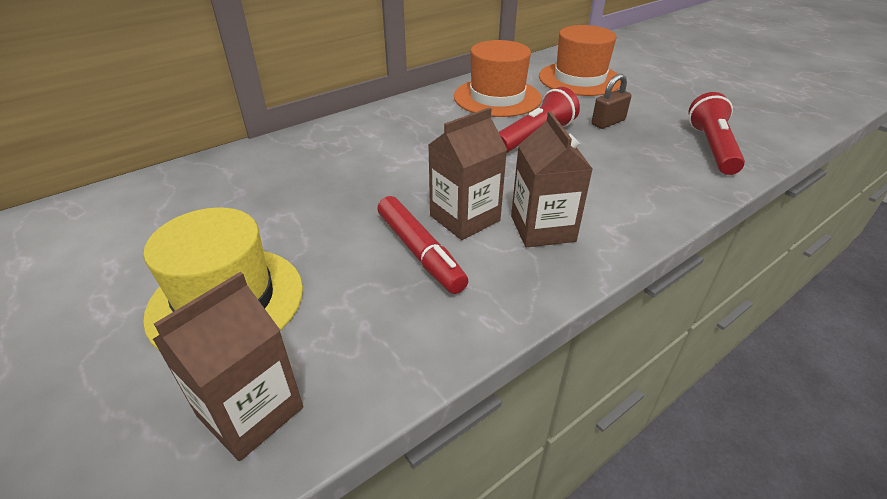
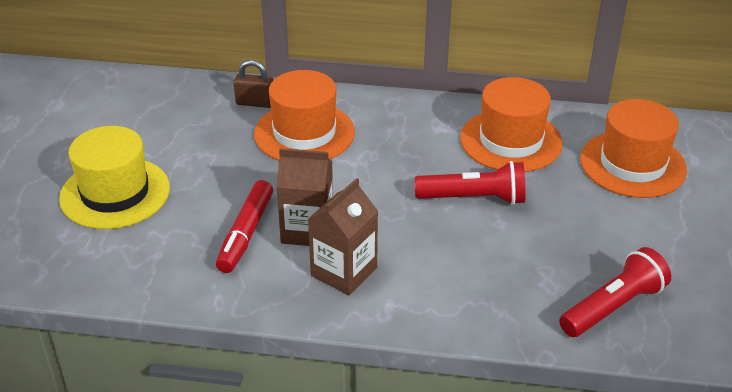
camera: 45 degrees right, 0 degrees up
(250, 412) = (60, 258): brown carton -> none
(347, 158) = (304, 133): none -> orange hat
(608, 122) = (565, 225): brown padlock -> brown padlock (255, 103)

